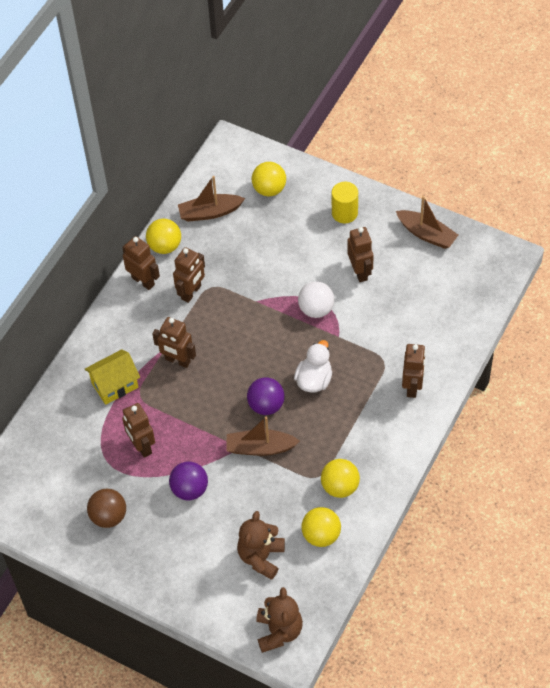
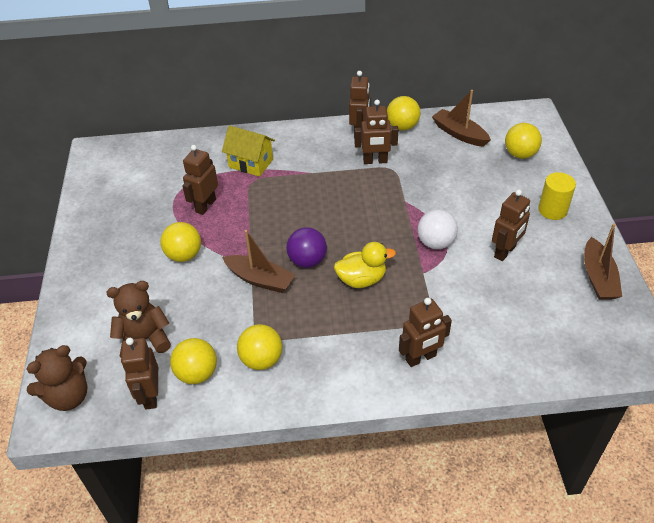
camera: 55 degrees right, 10 degrees down
(109, 516) = (125, 220): brown ball -> none
(177, 360) = (304, 185): brown robot -> brown robot (150, 395)
(190, 489) = (184, 255): purple ball -> yellow ball
(260, 448) = (260, 279): brown boat -> brown boat turned 150 degrees clockwise
(314, 380) = (361, 279): white duck -> yellow duck

